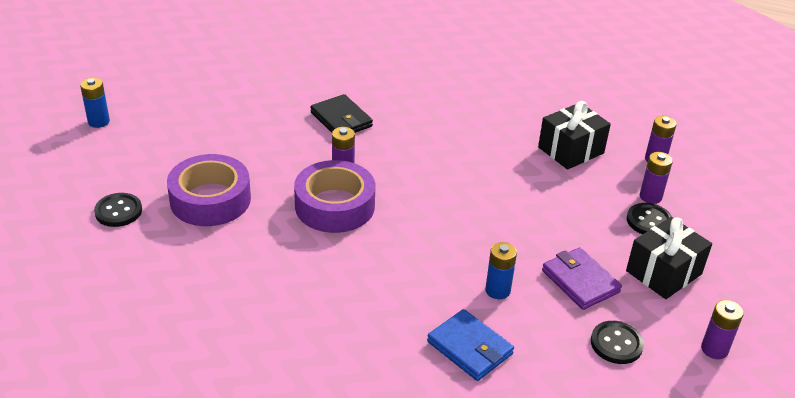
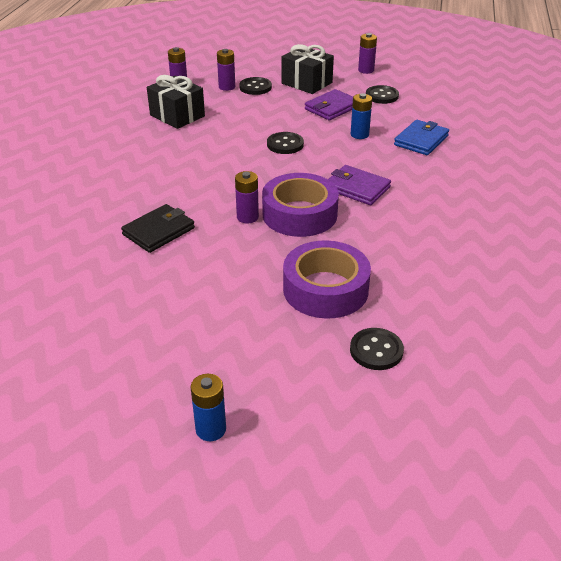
camera: 100 degrees left, 0 degrees up
(369, 258) = (357, 188): none -> purple wallet
(485, 221) = (285, 144): none -> black button

